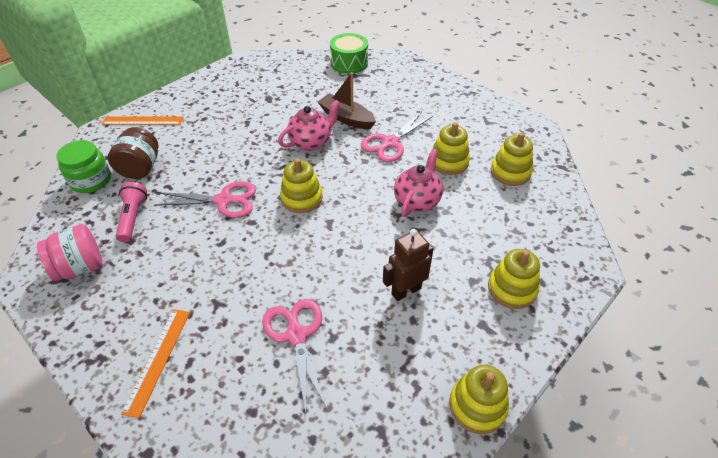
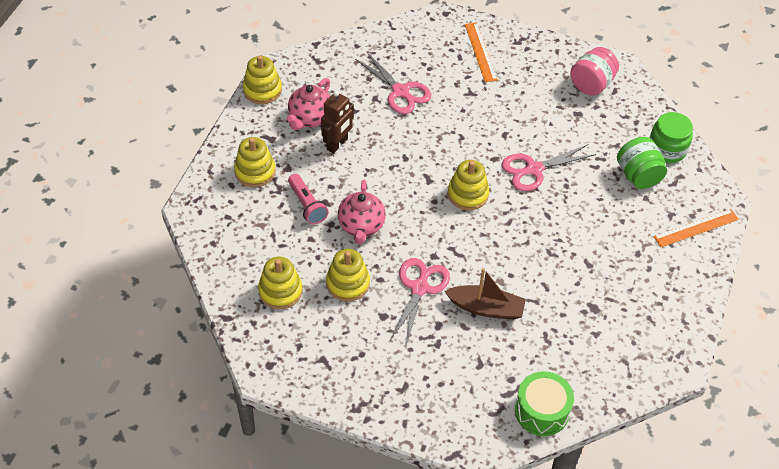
camera: 155 degrees right, 5 degrees up
(133, 217) = (594, 130): pink flashlight -> pink flashlight (307, 205)
(140, 168) = (638, 175): brown jar -> green jar
(311, 142) = (502, 261): pink teapot -> pink teapot (310, 118)

